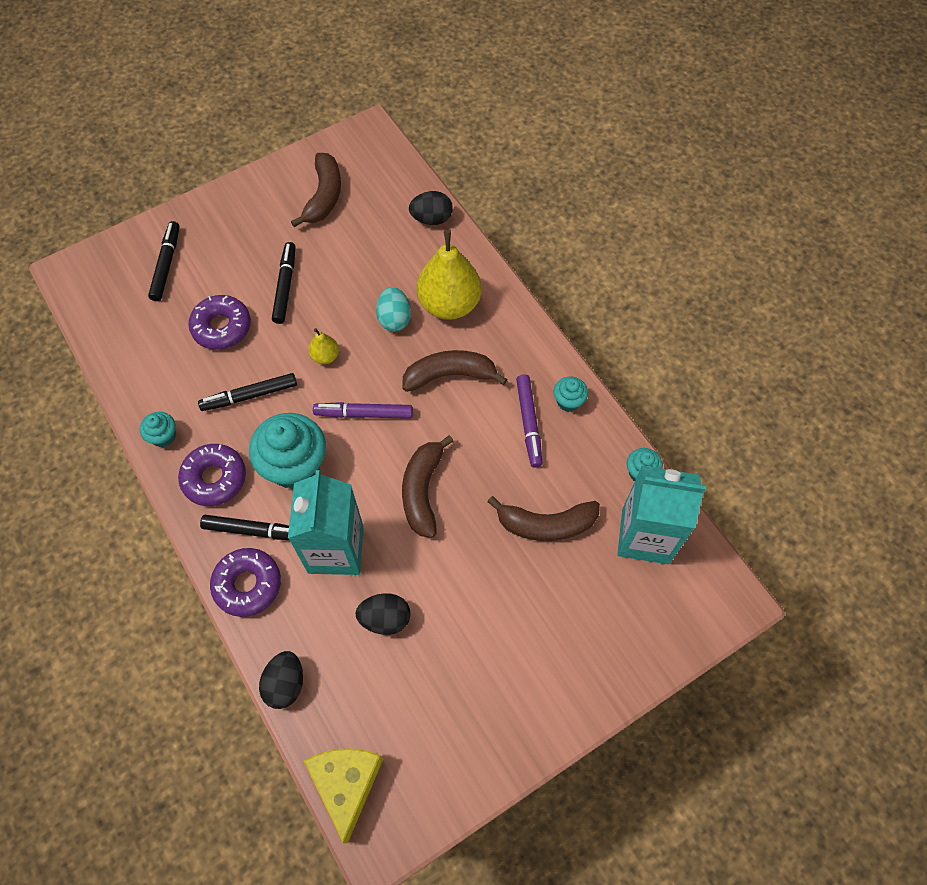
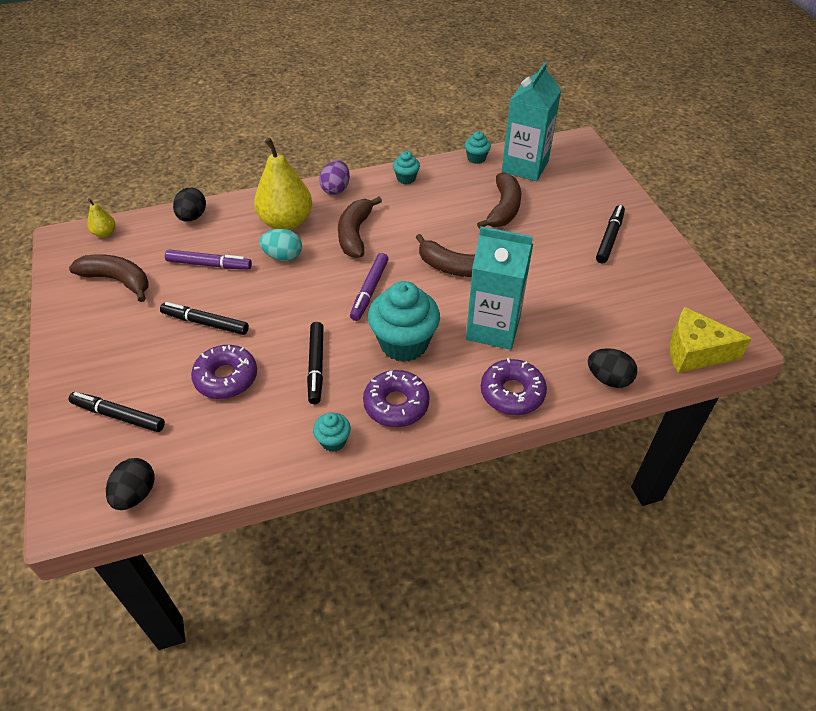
camera: 75 degrees left, 15 degrees down
(254, 531) = (460, 381): black marker -> black marker (609, 238)
(325, 356) = (299, 306): yellow pear -> yellow pear (105, 233)
(385, 618) = (561, 308): black egg -> black egg (135, 494)
(522, 334) = (336, 189): none -> purple egg
(529, 423) = (416, 201): purple marker -> purple marker (209, 264)

